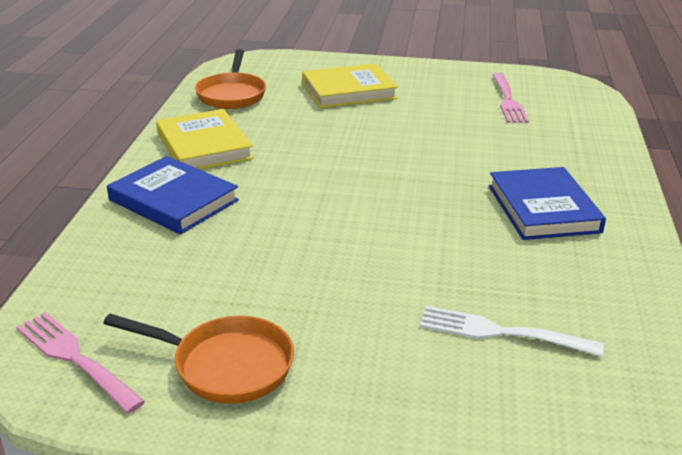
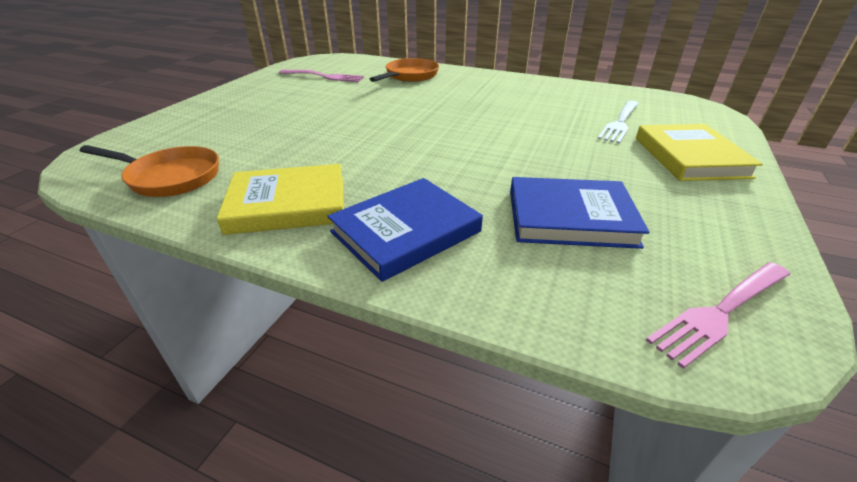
camera: 75 degrees left, 5 degrees up
(226, 365) = (692, 220): orange pan -> orange pan (410, 76)
(349, 91) = (241, 121): yellow book -> yellow book (689, 157)
(543, 209) = (481, 92): blue book -> blue book (570, 217)

